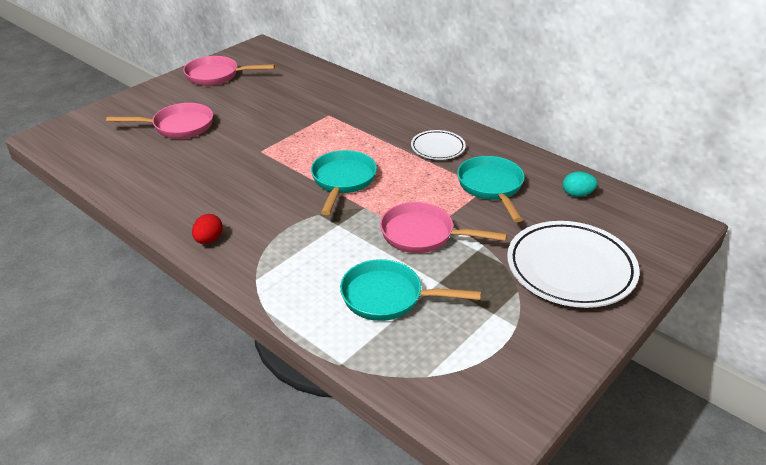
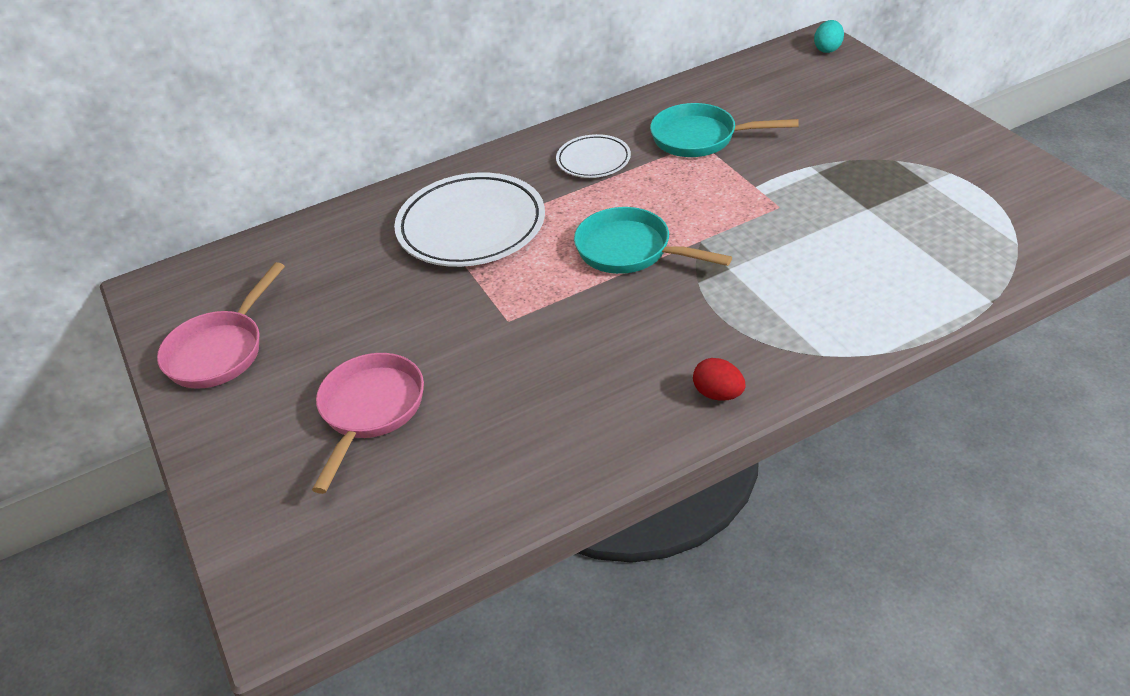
camera: 65 degrees left, 5 degrees up
(388, 297) = (885, 249): turquoise pan -> none
(423, 235) = (776, 204): pink pan -> none
(570, 269) = (868, 120): white plate -> white plate (471, 227)
(577, 194) = (740, 86): turquoise egg -> turquoise egg (828, 49)

